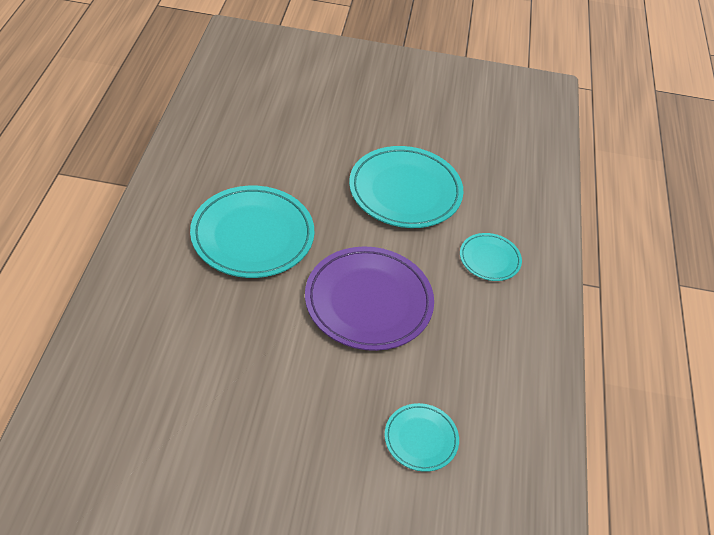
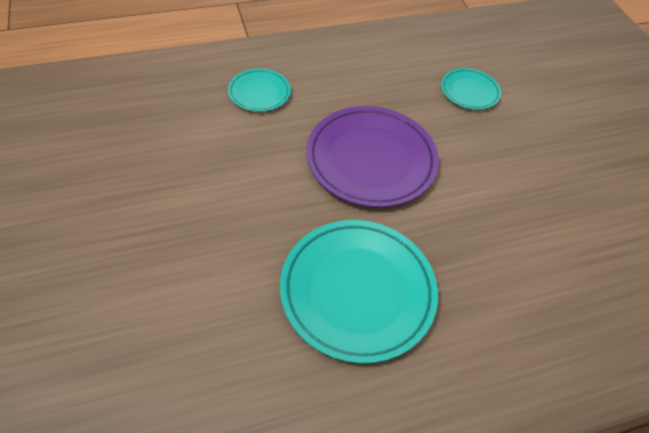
camera: 115 degrees left, 5 degrees up
(405, 191) = (199, 178): turquoise plate -> none

